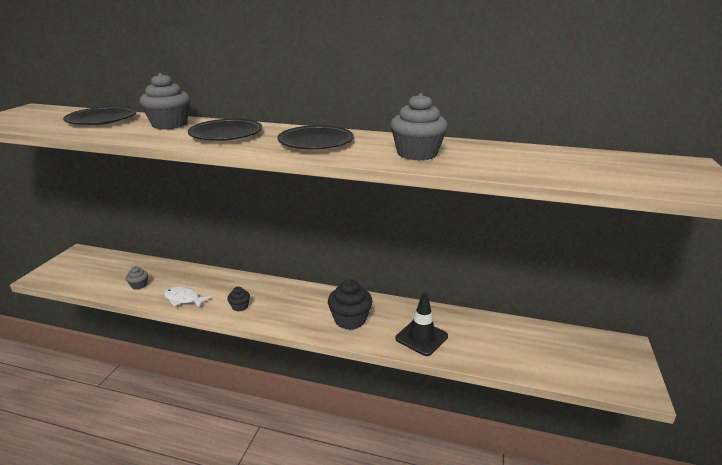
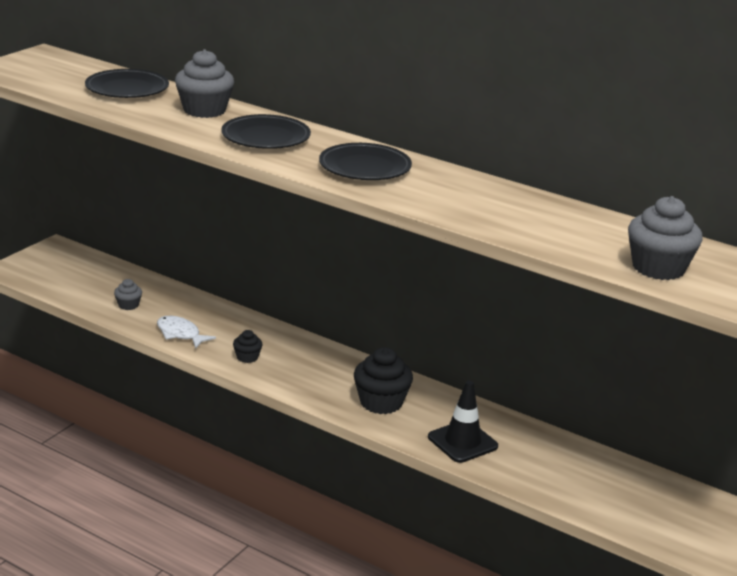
camera: 15 degrees right, 0 degrees up
(417, 154) = (472, 205): grey cupcake -> grey cupcake (658, 268)

